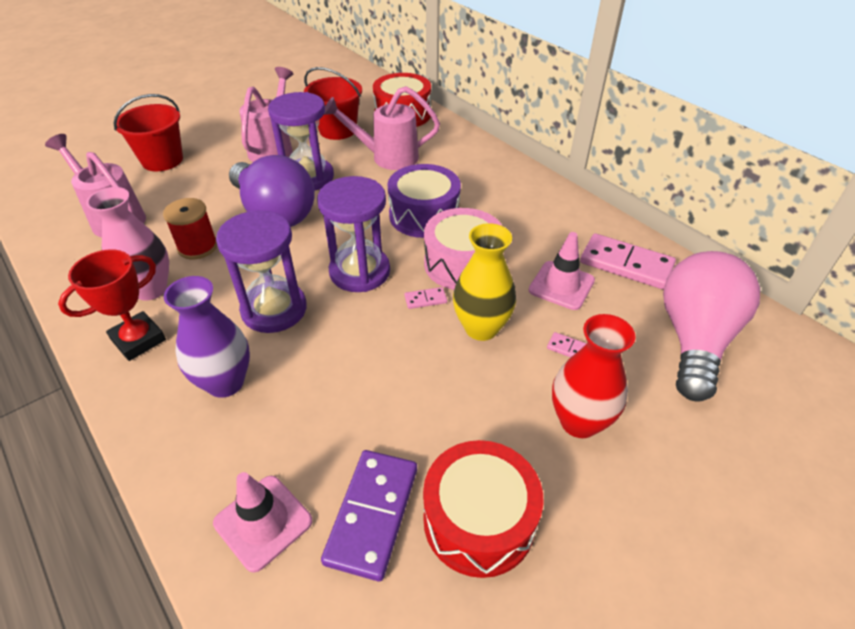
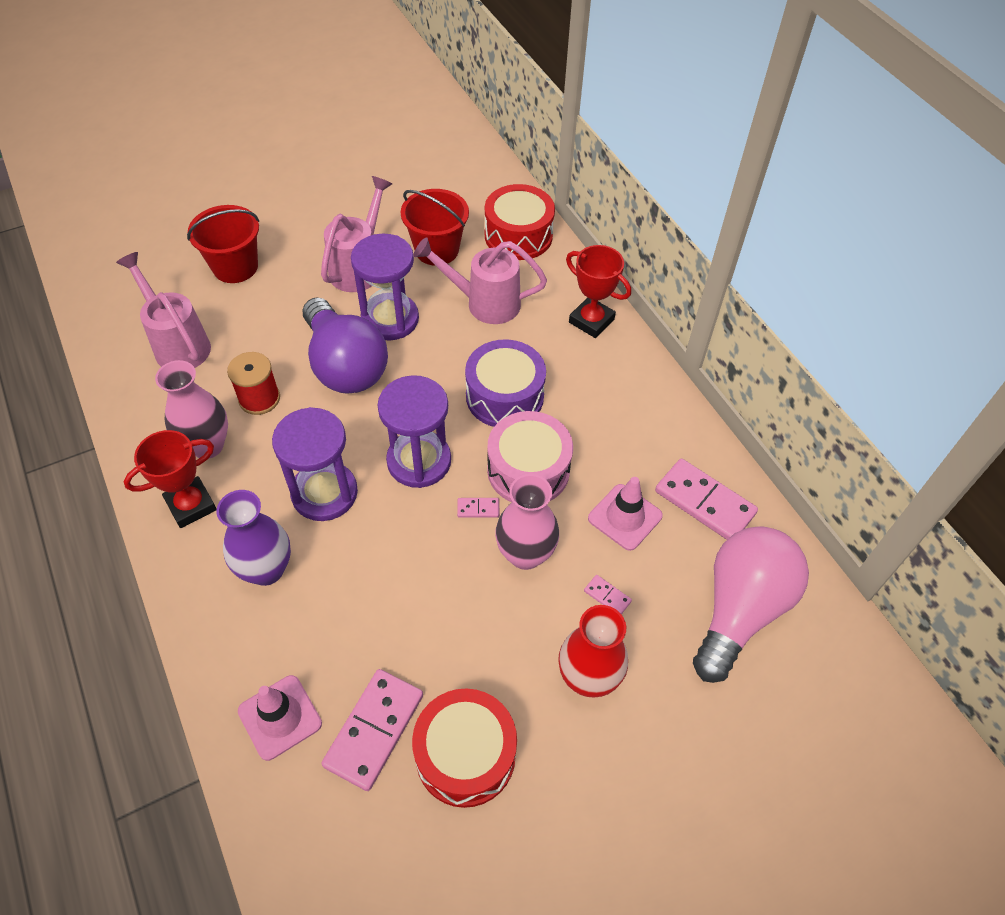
camera: 10 degrees right, 10 degrees up
(372, 514) = (374, 730): purple domino -> pink domino
(480, 158) = (591, 321): none -> red trophy
(481, 328) = (525, 554): yellow vase -> pink vase

